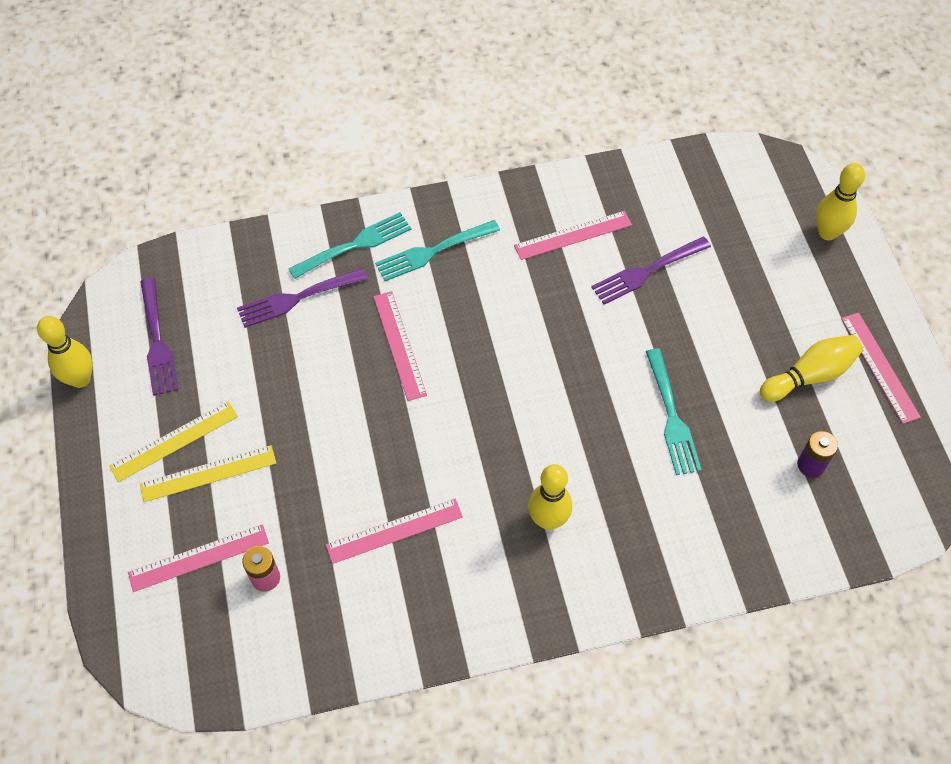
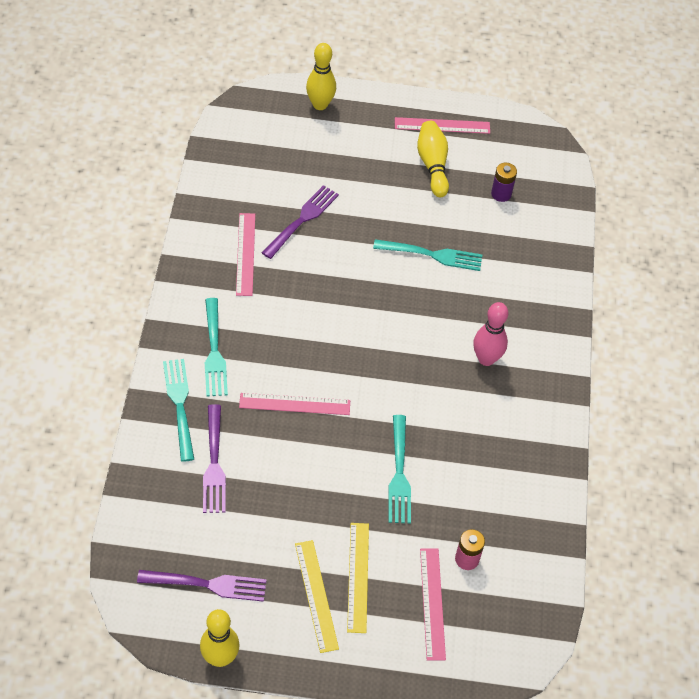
camera: 75 degrees left, 5 degrees down
(352, 473) = (399, 473): none -> turquoise fork
(394, 531) = (459, 459): pink ruler -> none
(548, 520) = (486, 359): yellow bowling pin -> pink bowling pin
(647, 271) = (302, 220): purple fork -> purple fork turned 135 degrees counterclockwise

